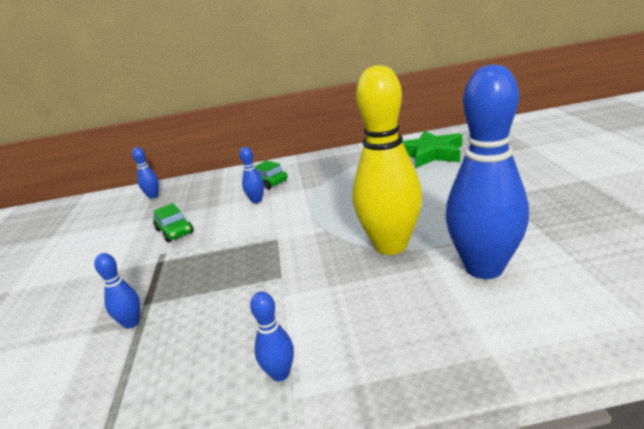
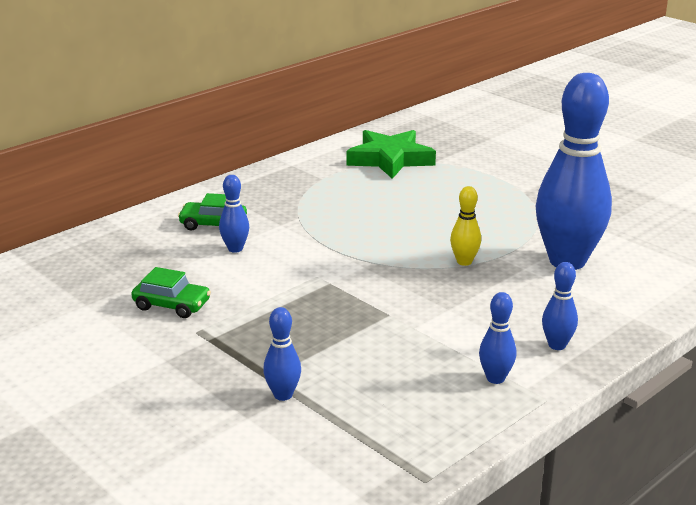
camera: 40 degrees left, 0 degrees up
(153, 196) = (47, 273): blue bowling pin -> blue bowling pin (557, 345)
(391, 245) = (464, 262): yellow bowling pin -> yellow bowling pin, size x0.42

